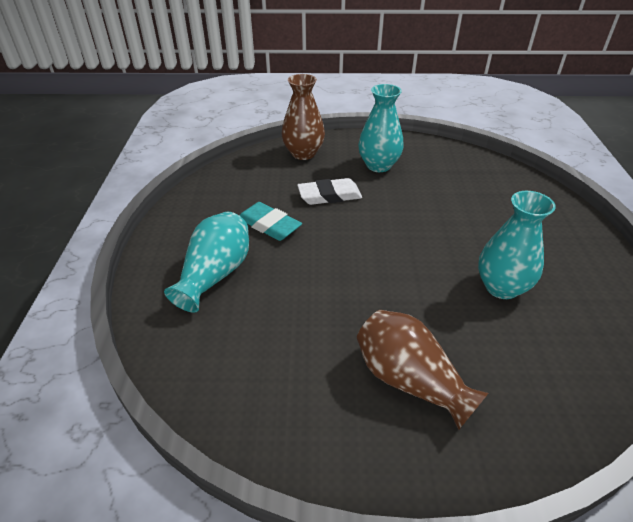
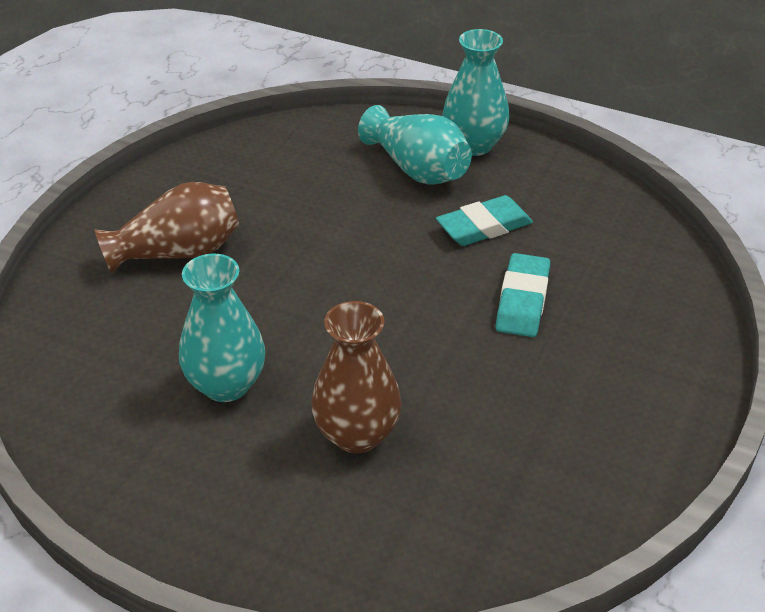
camera: 115 degrees right, 0 degrees up
(303, 153) = (664, 310): brown vase -> brown vase (357, 434)
(329, 195) = (522, 300): white eraser -> turquoise eraser
(378, 165) = (583, 388): turquoise vase -> turquoise vase (473, 145)

